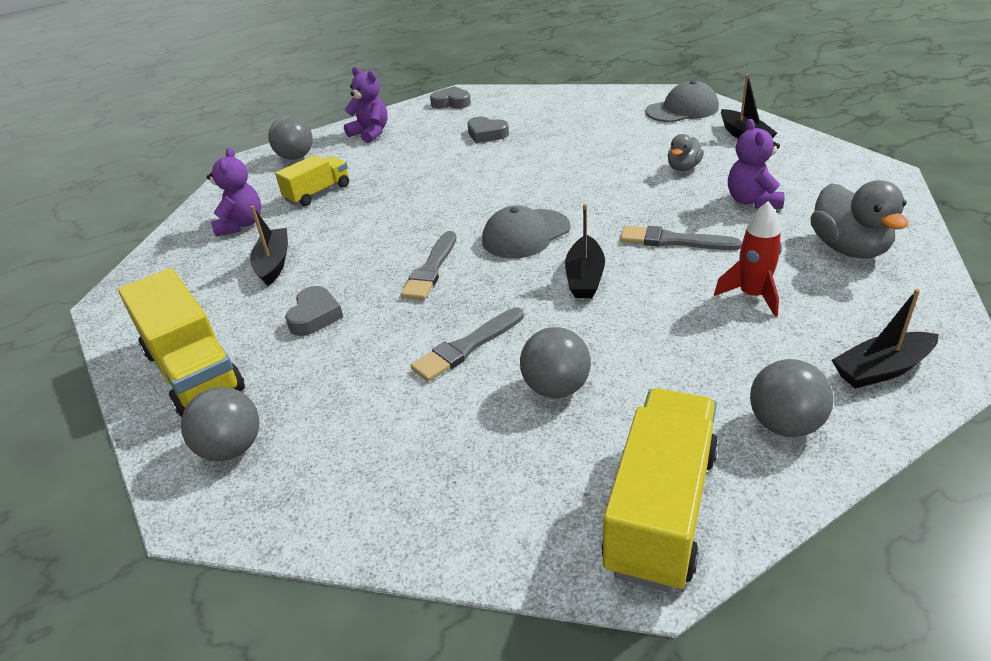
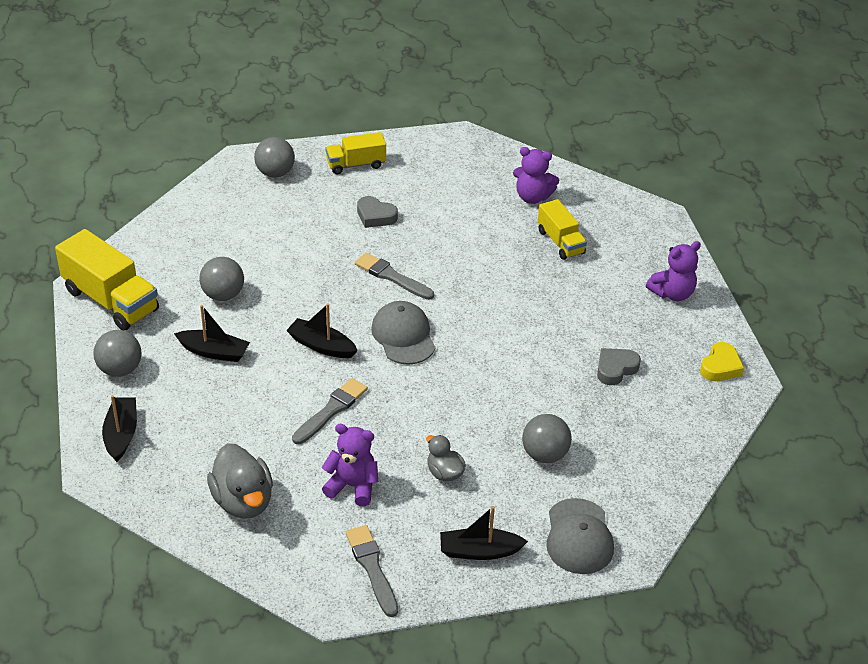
camera: 105 degrees right, 5 degrees up
(193, 371) = (356, 164): yellow truck -> yellow truck, size x0.60
(273, 263) = (458, 206): black boat -> black boat (214, 352)
(296, 157) = (646, 239): grey ball -> grey ball (544, 454)
(451, 103) = (720, 366): grey heart -> yellow heart
(467, 347) = (290, 271): grey brush -> grey brush (372, 567)
(752, 296) = (233, 417): red rocket -> none
(849, 248) = (243, 501): grey duck -> grey duck turned 120 degrees counterclockwise

